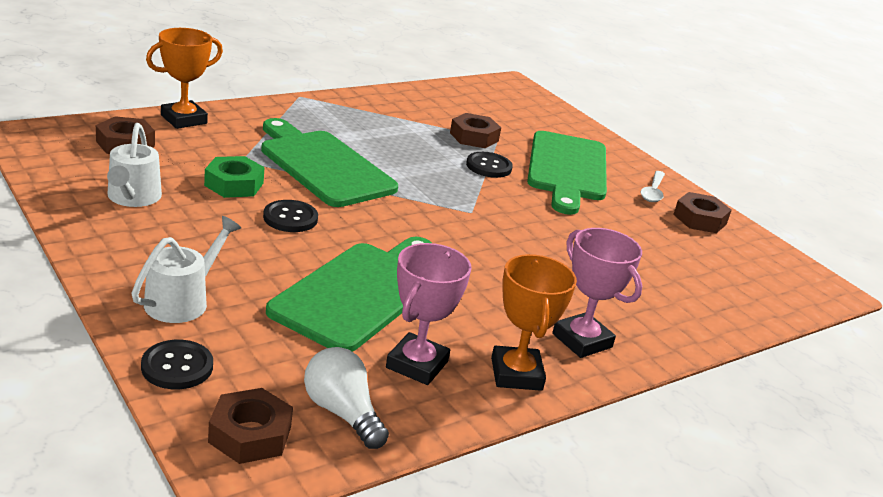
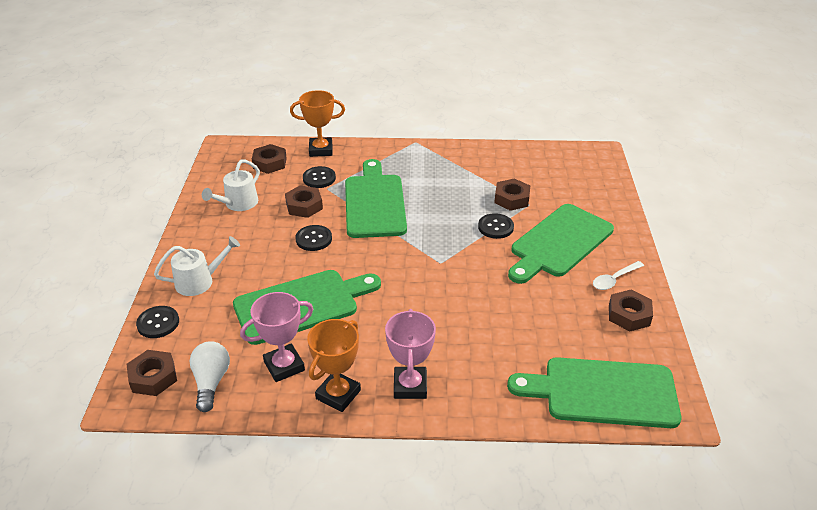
camera: 40 degrees right, 10 degrees up
(218, 151) = (319, 178): none -> black button
(234, 184) = (304, 206): green nut -> brown nut
(756, 291) = (603, 392): none -> green cutting board

